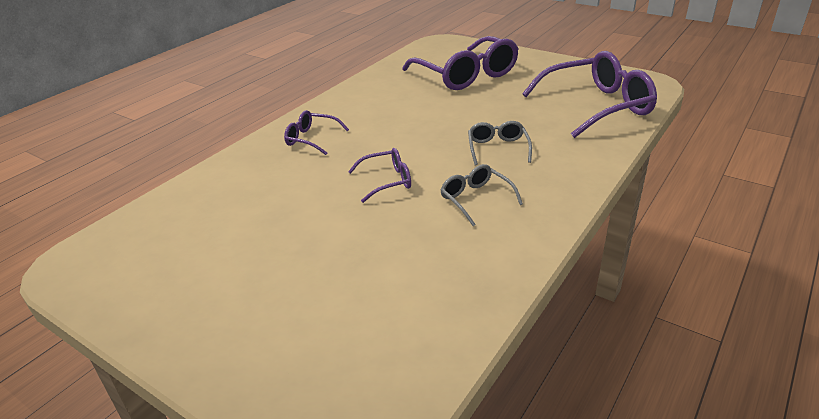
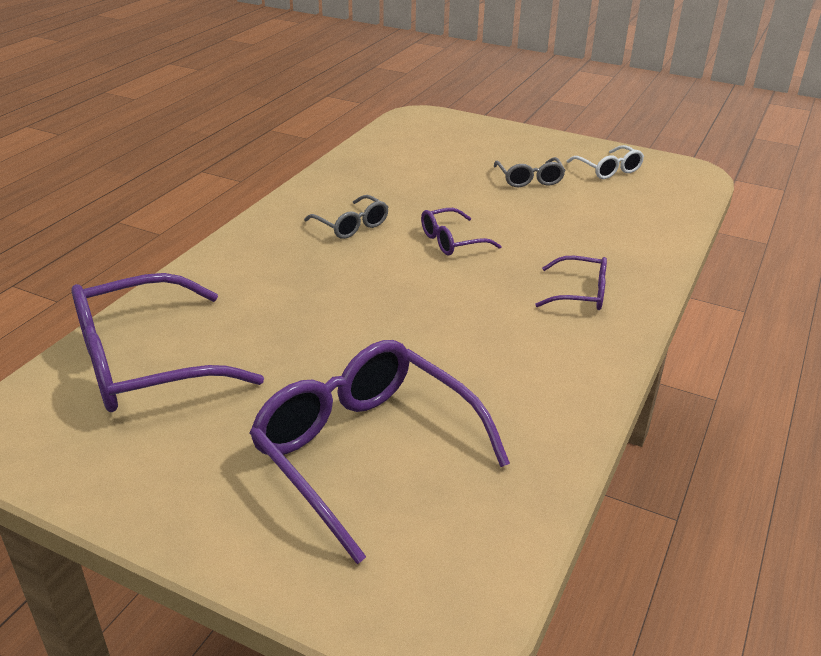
camera: 170 degrees right, 0 degrees up
(162, 272) = (608, 170): none -> white glasses
(497, 148) = (321, 283): grey glasses -> grey glasses (529, 179)

